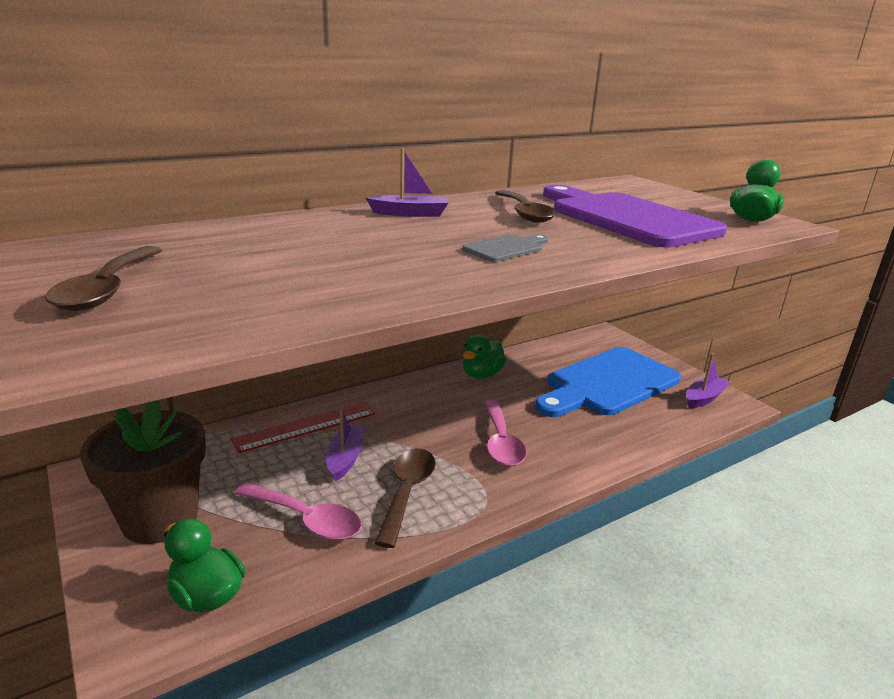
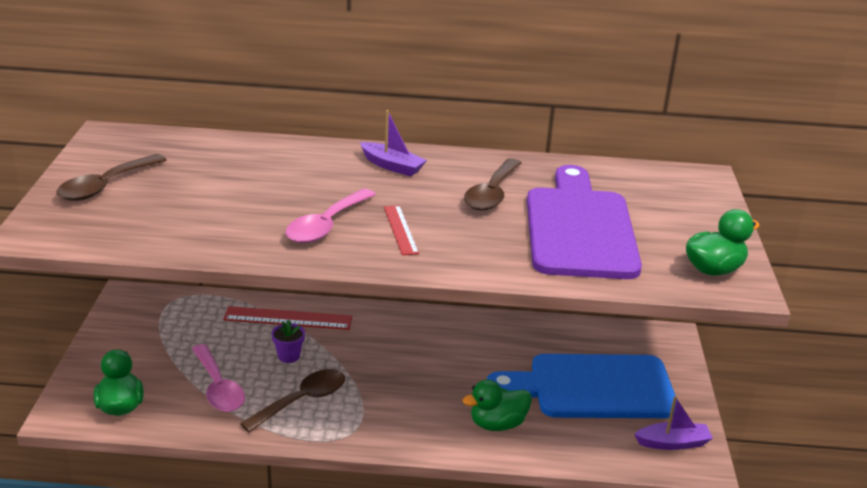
camera: 35 degrees right, 5 degrees up
(160, 518) = (138, 345): brown flower pot -> none
(345, 458) = (289, 356): purple boat -> purple flower pot
(481, 374) = (481, 330): green duck -> green duck (497, 424)
(501, 442) = (419, 395): pink spoon -> pink spoon (326, 225)
(506, 248) = (400, 230): grey cutting board -> red ruler

